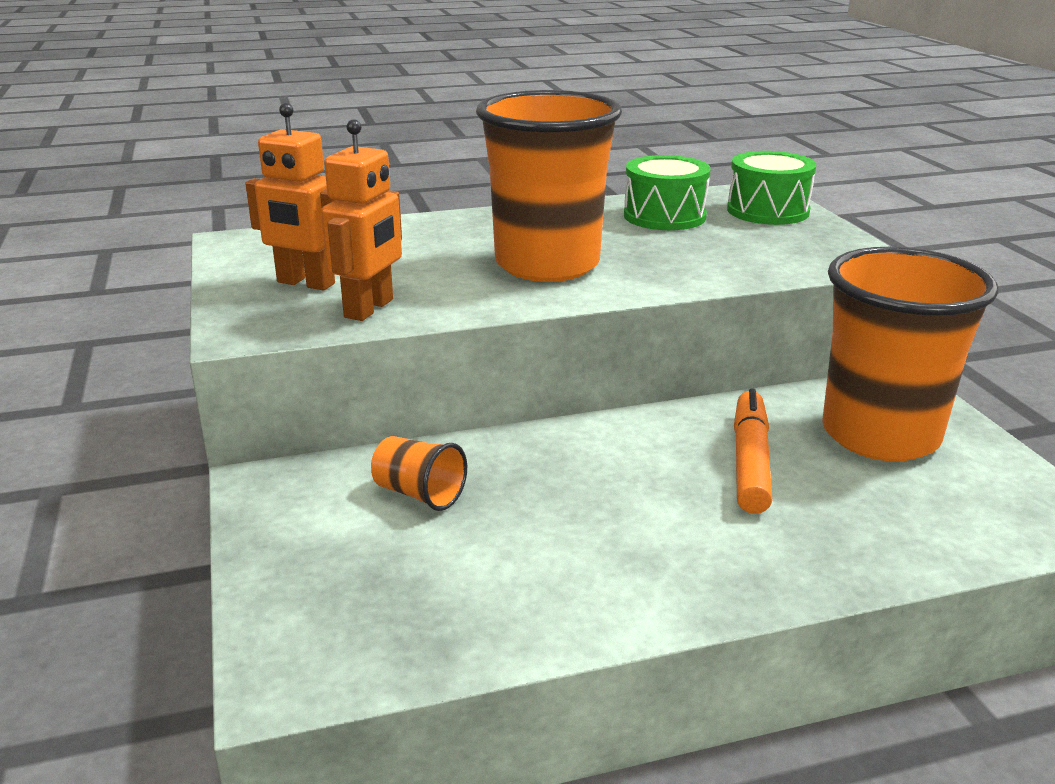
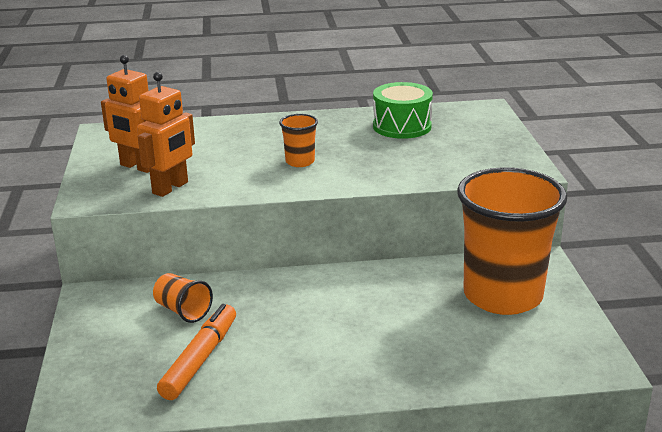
camera: 10 degrees right, 0 degrees up
(547, 265) = (300, 162): orange cup -> orange cup, size x0.41
(750, 462) = (403, 307): orange marker -> orange marker (200, 359)
(767, 211) = (479, 125): green drum -> none

